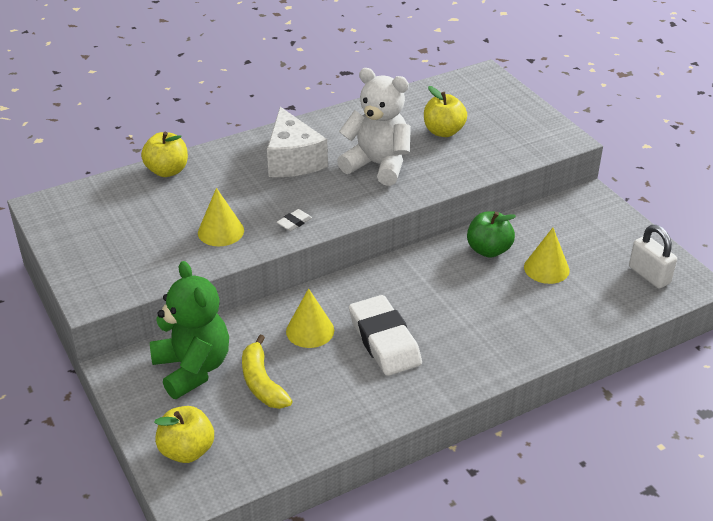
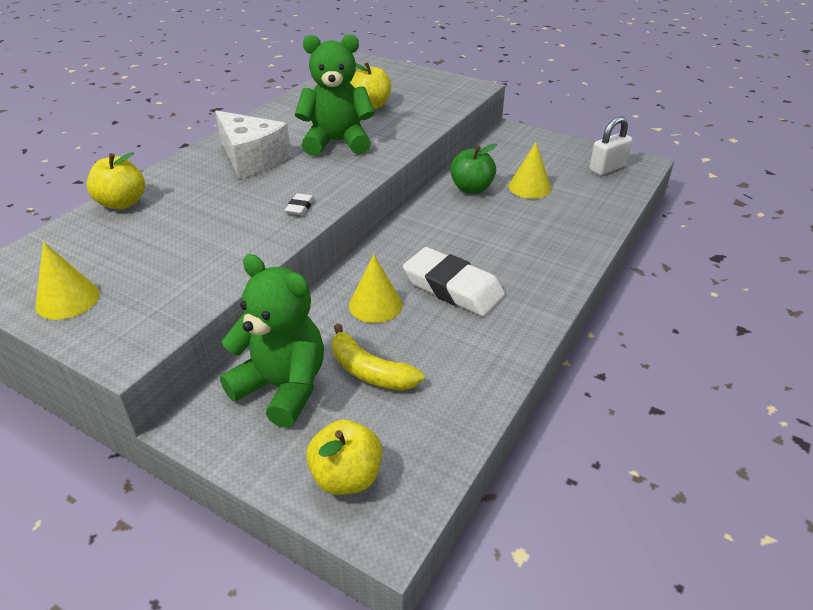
camera: 30 degrees left, 0 degrees up
(221, 231) = (228, 237): yellow cone -> yellow cone (67, 299)
(378, 165) = (337, 142): white teddy bear -> green teddy bear
(649, 275) = (607, 168): white padlock -> white padlock turned 60 degrees counterclockwise

